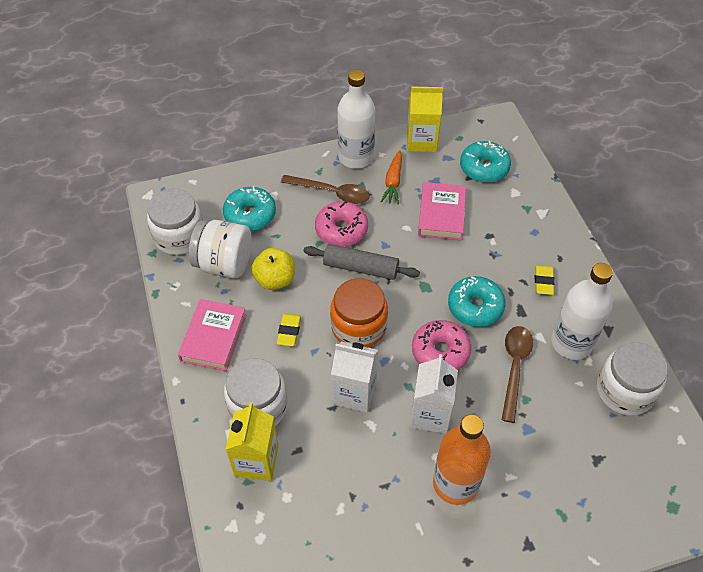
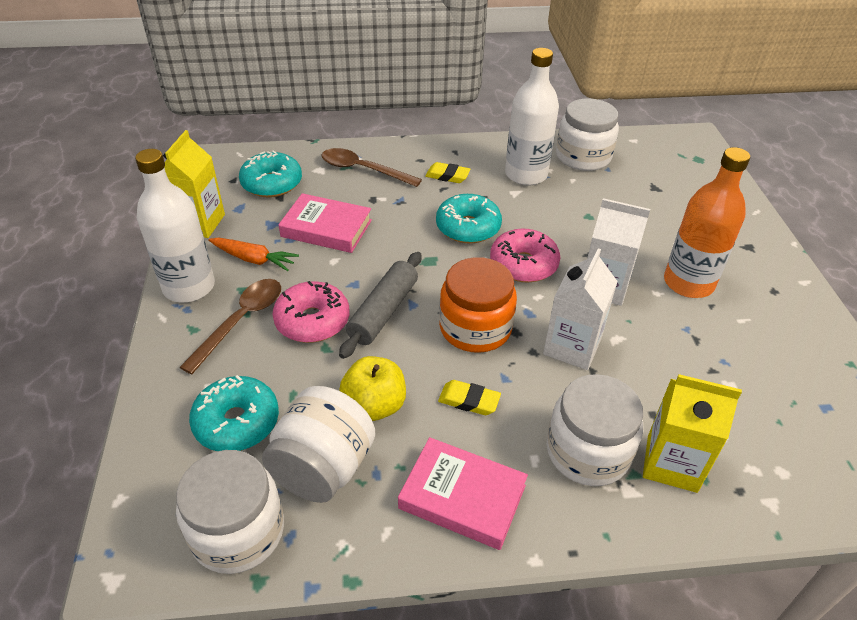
camera: 80 degrees left, 10 degrees down
(514, 368) = (551, 216): brown spoon -> brown spoon (363, 170)

